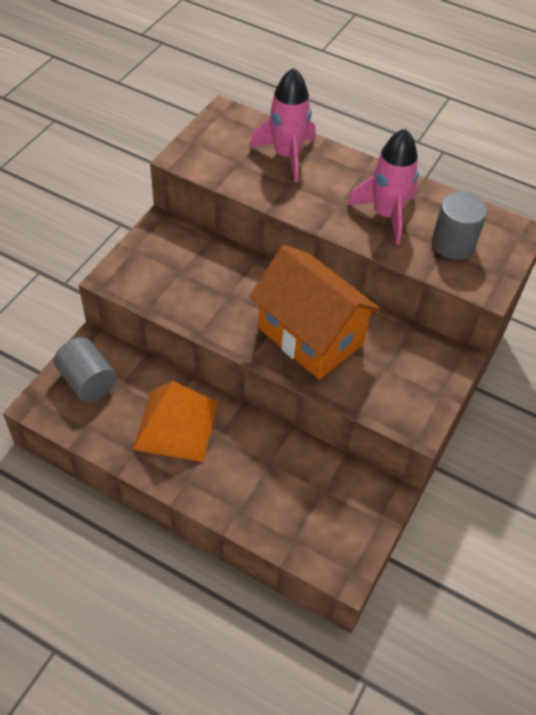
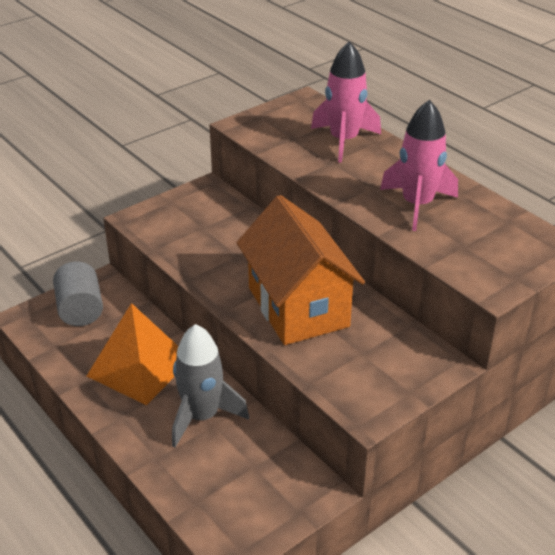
camera: 25 degrees right, 15 degrees down
(257, 457) = (202, 416): none -> grey rocket
(453, 244) = (476, 242): grey cylinder -> none

